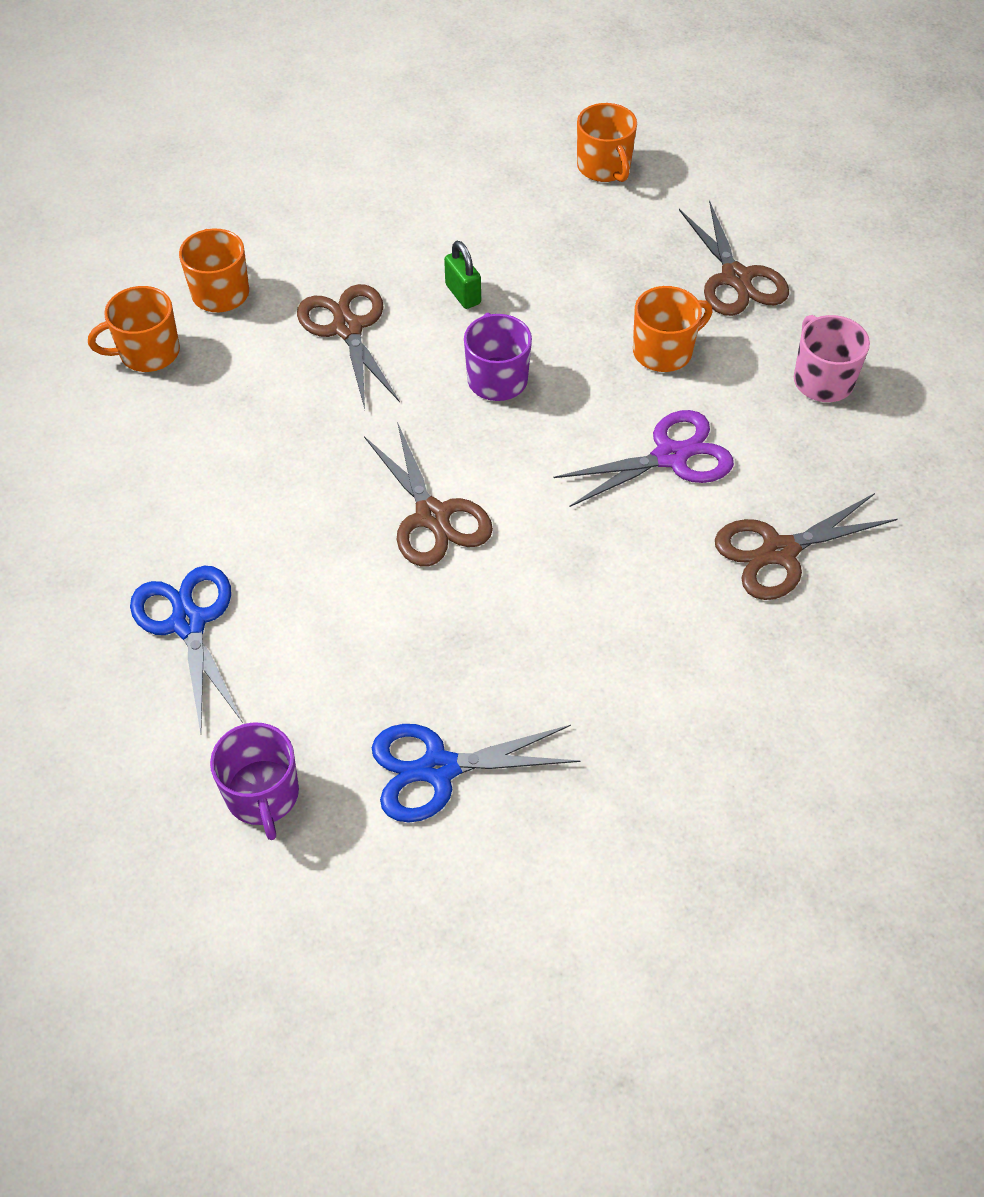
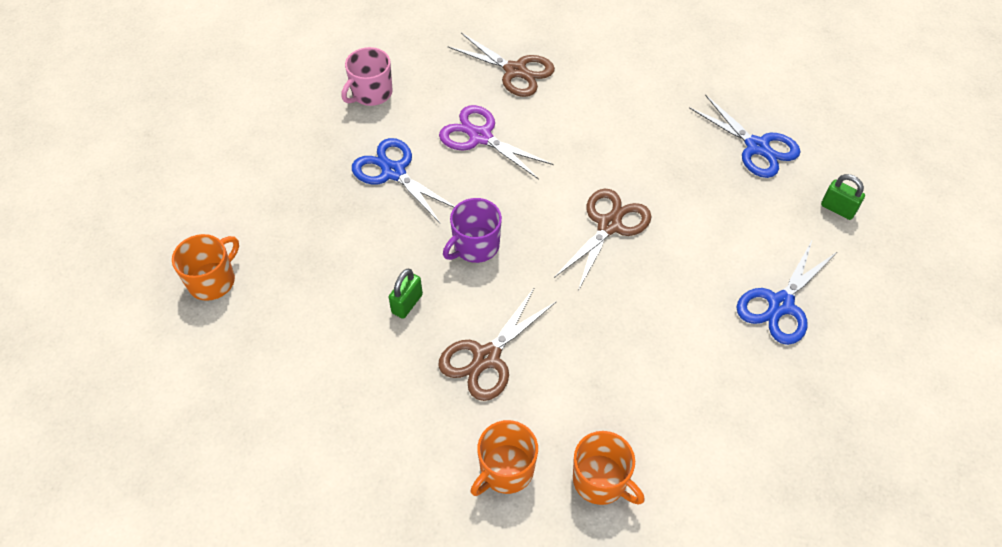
camera: 120 degrees left, 0 degrees up
(262, 795) = (838, 209): purple mug -> green padlock
(664, 351) = (393, 172): orange mug -> blue scissors
(736, 278) = (301, 161): brown scissors -> none

